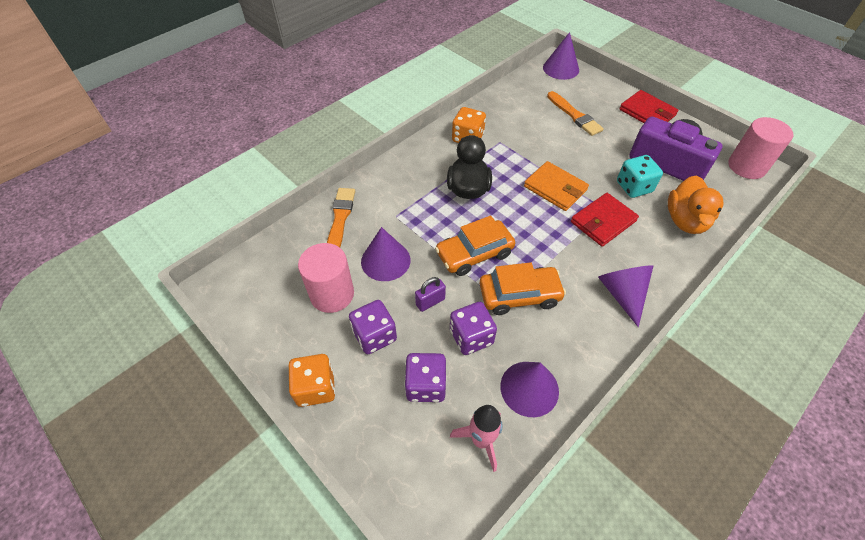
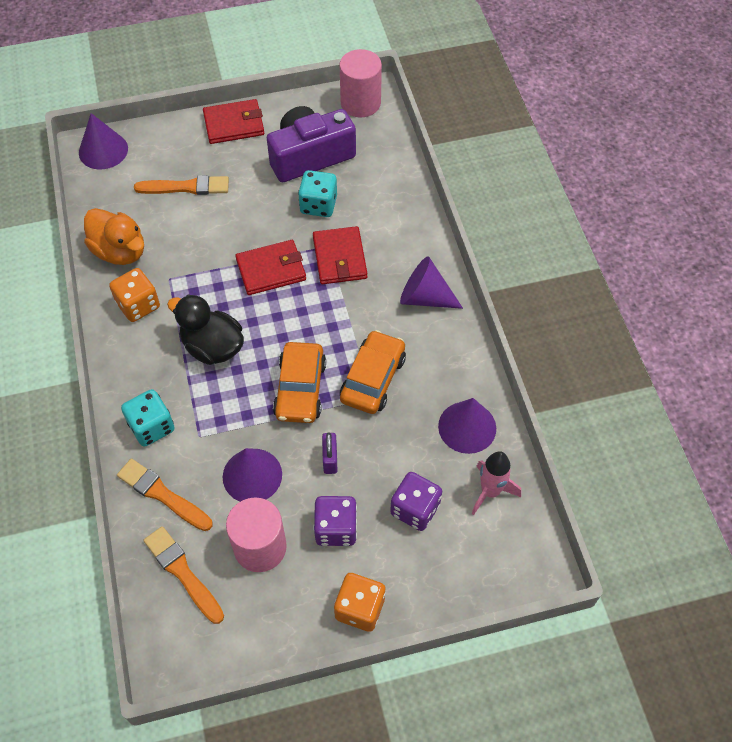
camera: 60 degrees left, 5 degrees up
(289, 259) = (183, 573): none -> orange brush
(386, 189) = (152, 427): none -> turquoise dice
(471, 337) = (390, 444): purple dice -> none
(555, 188) = (271, 270): orange wallet -> red wallet
(685, 220) = (384, 194): orange duck -> orange duck (120, 251)

